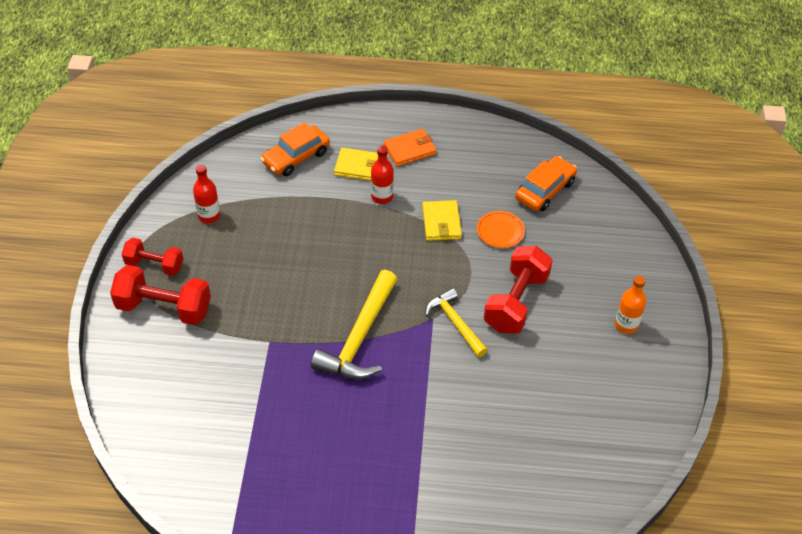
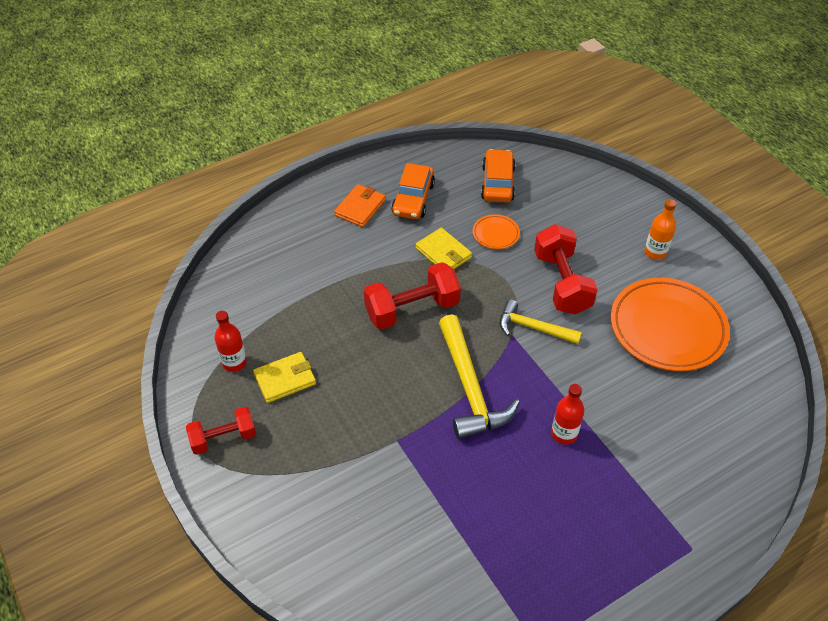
camera: 35 degrees left, 0 degrees up
(164, 308) = (271, 472): red dumbbell -> red dumbbell (412, 309)
(296, 157) = (267, 266): orange car -> orange car (413, 199)
(359, 167) = (331, 244): yellow wallet -> yellow wallet (285, 379)
(382, 197) = (374, 259): red bottle -> red bottle (564, 434)
(570, 391) = (667, 328): none -> orange plate

